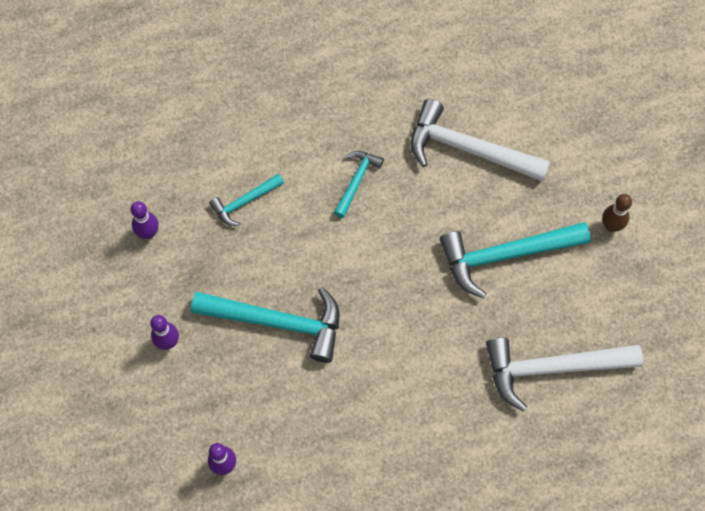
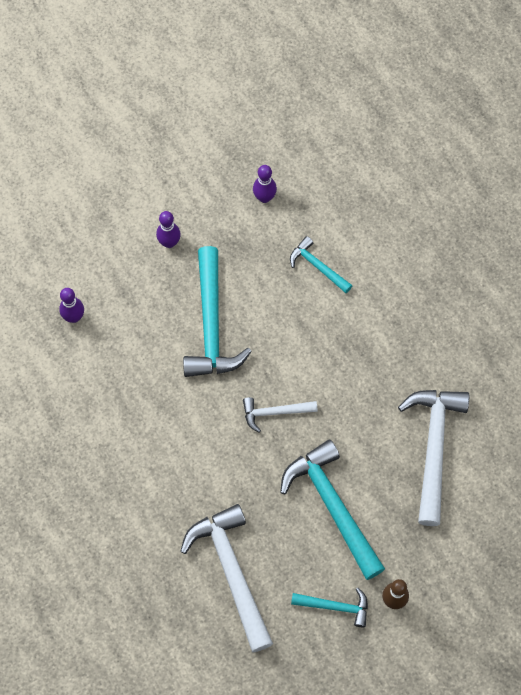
camera: 75 degrees right, 0 degrees up
(356, 181) = (368, 356): turquoise hammer -> turquoise hammer (335, 606)
(393, 284) = (274, 412): none -> white hammer

